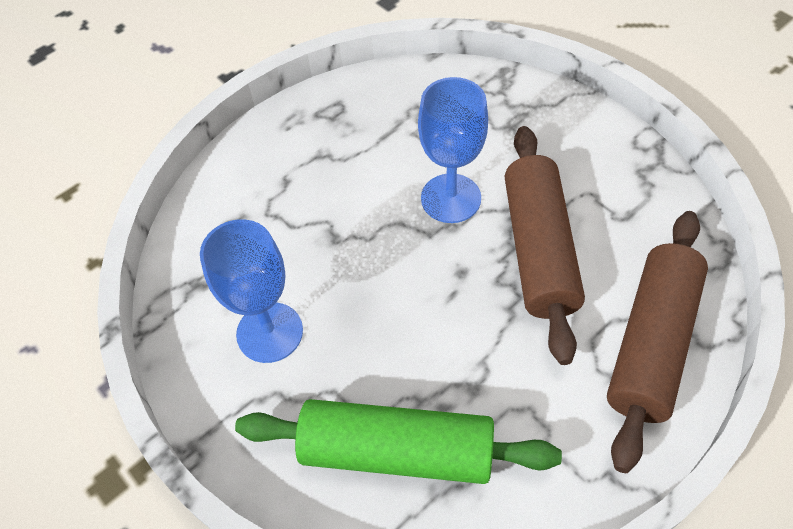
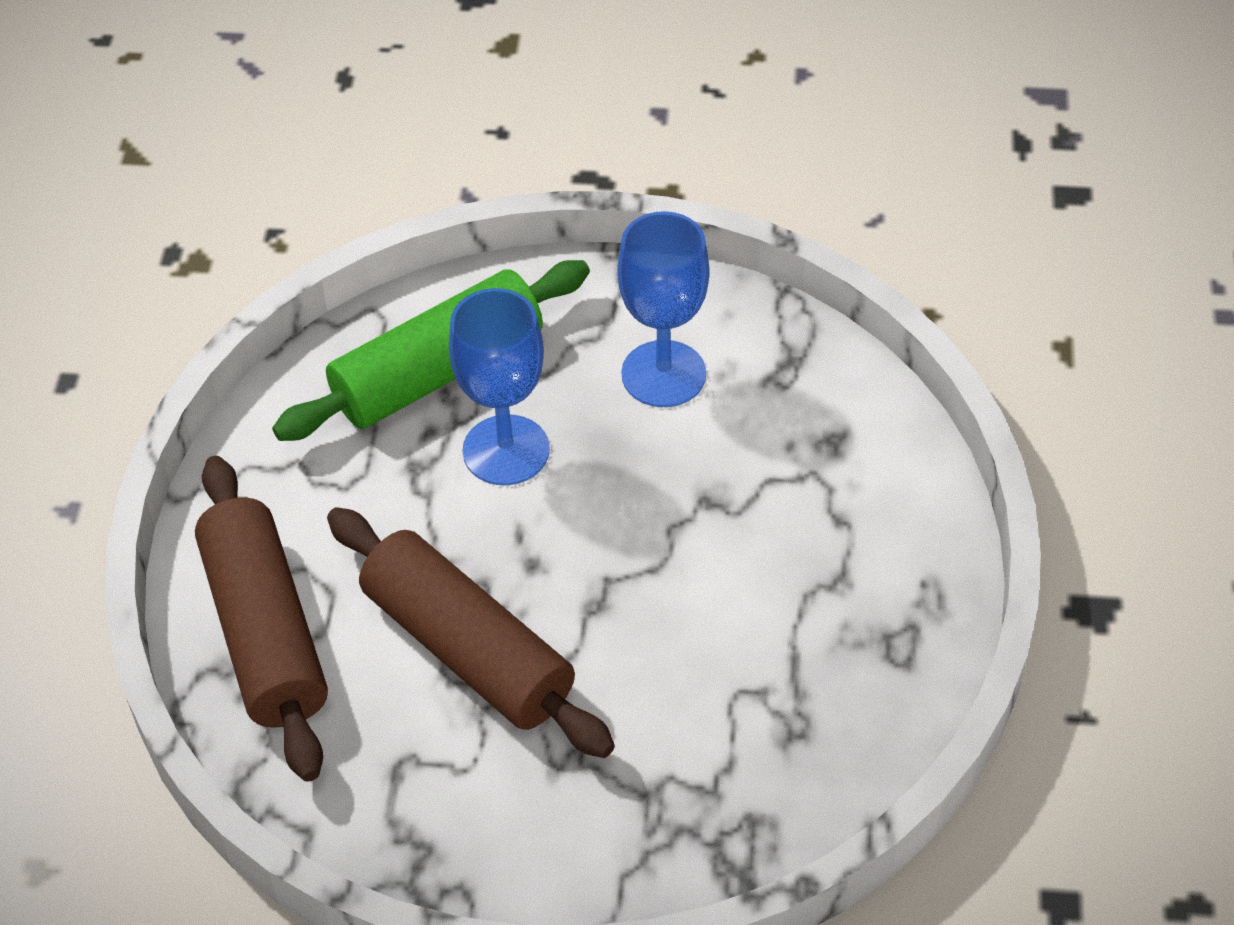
camera: 135 degrees right, 5 degrees down
(451, 198) = (627, 638): blue goblet -> blue goblet (506, 450)

